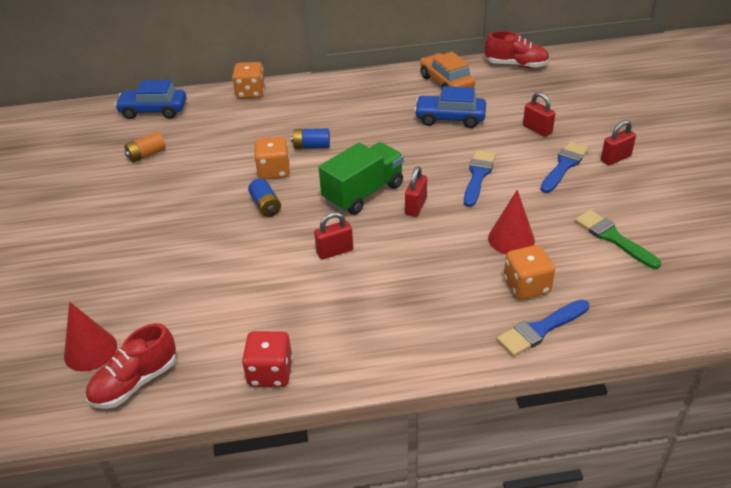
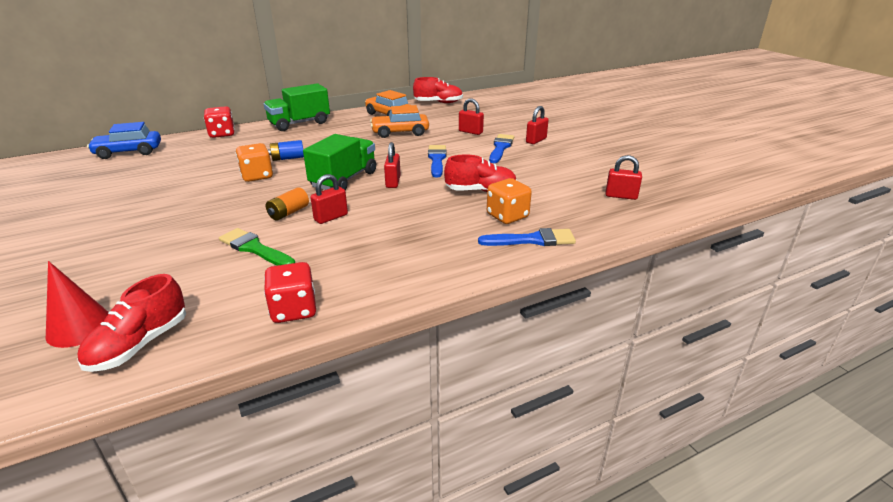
camera: 20 degrees left, 10 degrees down
(147, 155) = (126, 179): orange battery -> orange battery (288, 213)
(250, 93) = (222, 134): orange dice -> red dice
(266, 205) = (255, 197): blue battery -> none
(338, 85) = (299, 123): none -> green truck
(450, 118) = (400, 132): blue car -> orange car
(511, 239) = (480, 191): red cone -> red shoe
(540, 329) = (532, 240): blue brush -> blue brush turned 135 degrees counterclockwise
(613, 238) = (558, 180): green brush -> green brush (254, 248)
(680, 279) = (621, 196): none -> red padlock

